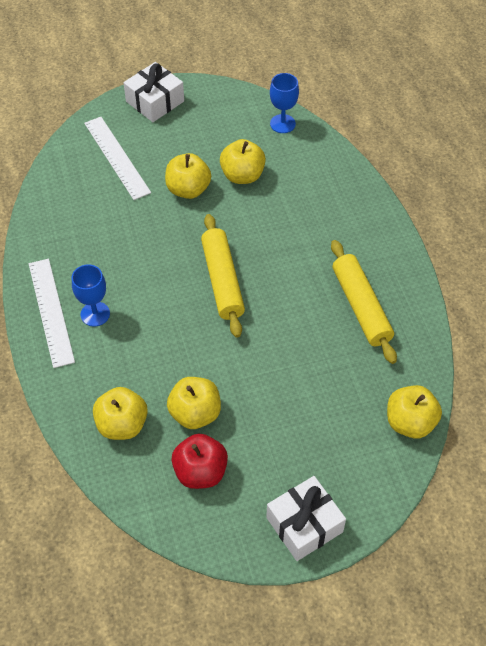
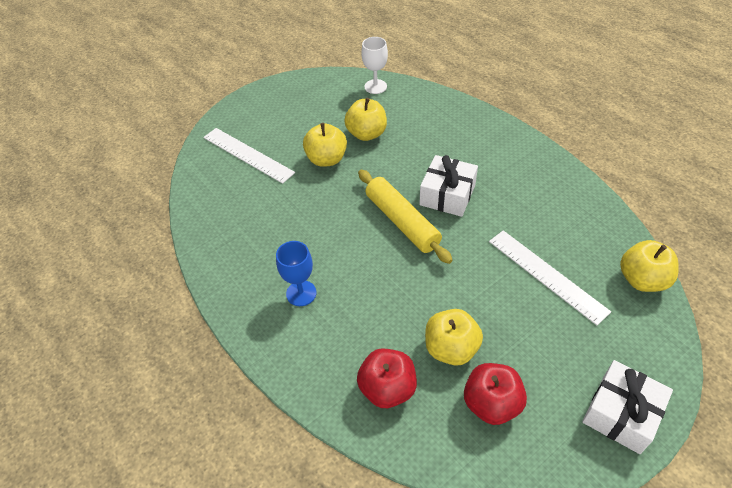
camera: 20 degrees left, 5 degrees down
(50, 311) = (256, 307): white ruler -> white ruler (546, 275)
(122, 424) = (387, 389): yellow apple -> red apple
(155, 101) = (257, 102): white gift -> white gift (447, 195)
(282, 124) = (375, 86): blue goblet -> white goblet
(361, 307) = (533, 200): yellow rolling pin -> none

